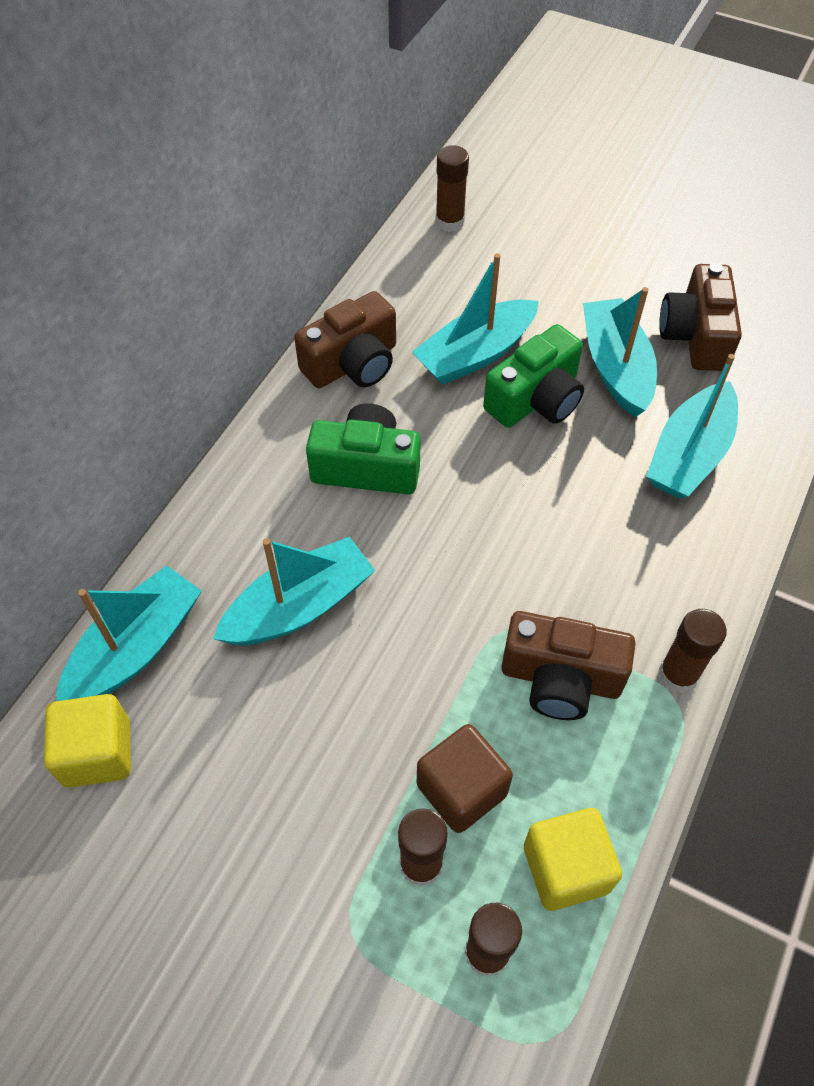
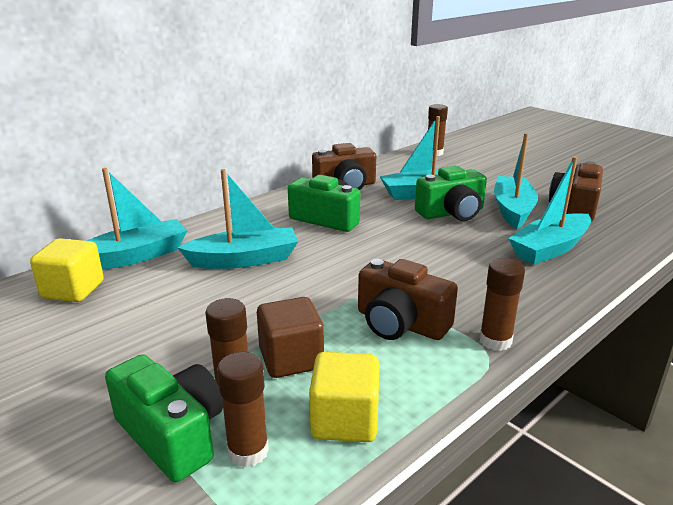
camera: 20 degrees right, 30 degrees down
(393, 959) = (172, 434): none -> green camera

